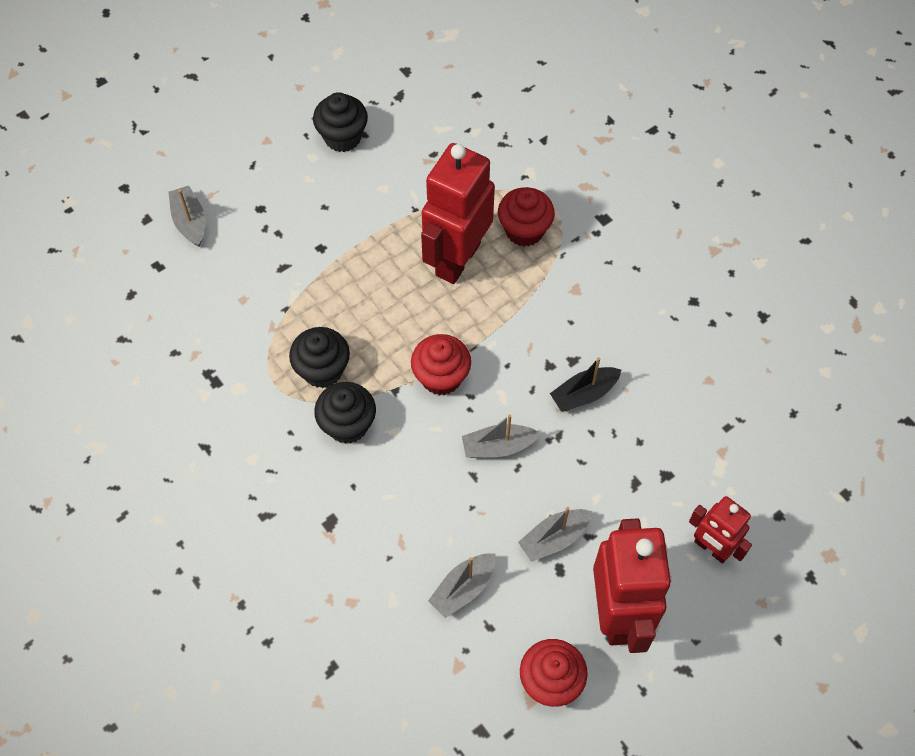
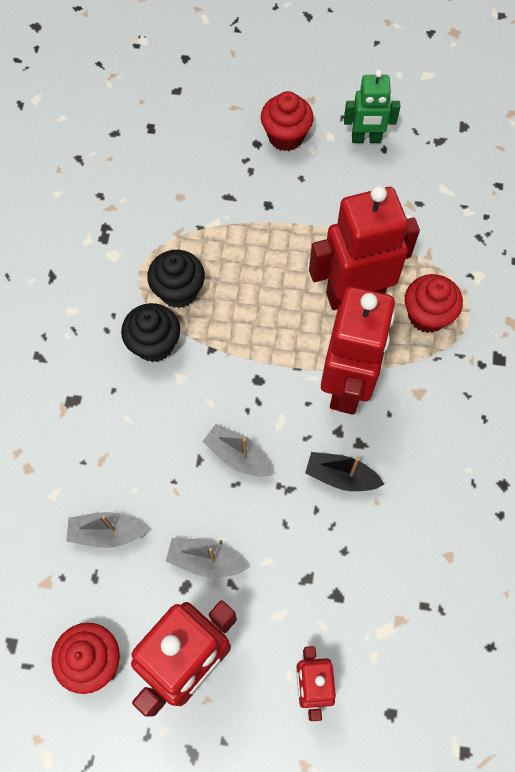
camera: 45 degrees right, 5 degrees up
(190, 221) = (202, 115): grey boat -> none
(342, 137) = (366, 139): black cupcake -> green robot
(441, 377) = (252, 369): red cupcake -> red cupcake (286, 136)
(521, 328) = (347, 385): none -> red robot

